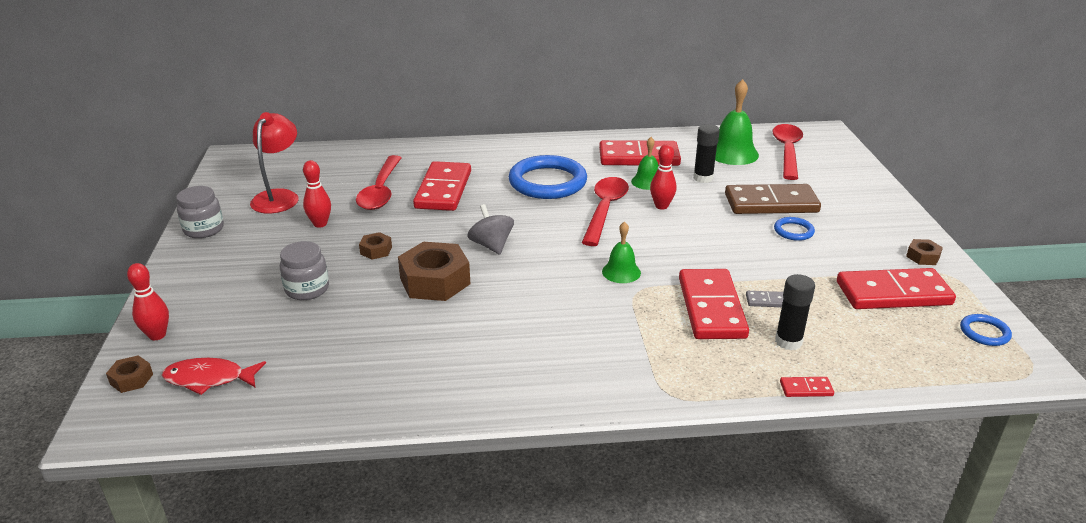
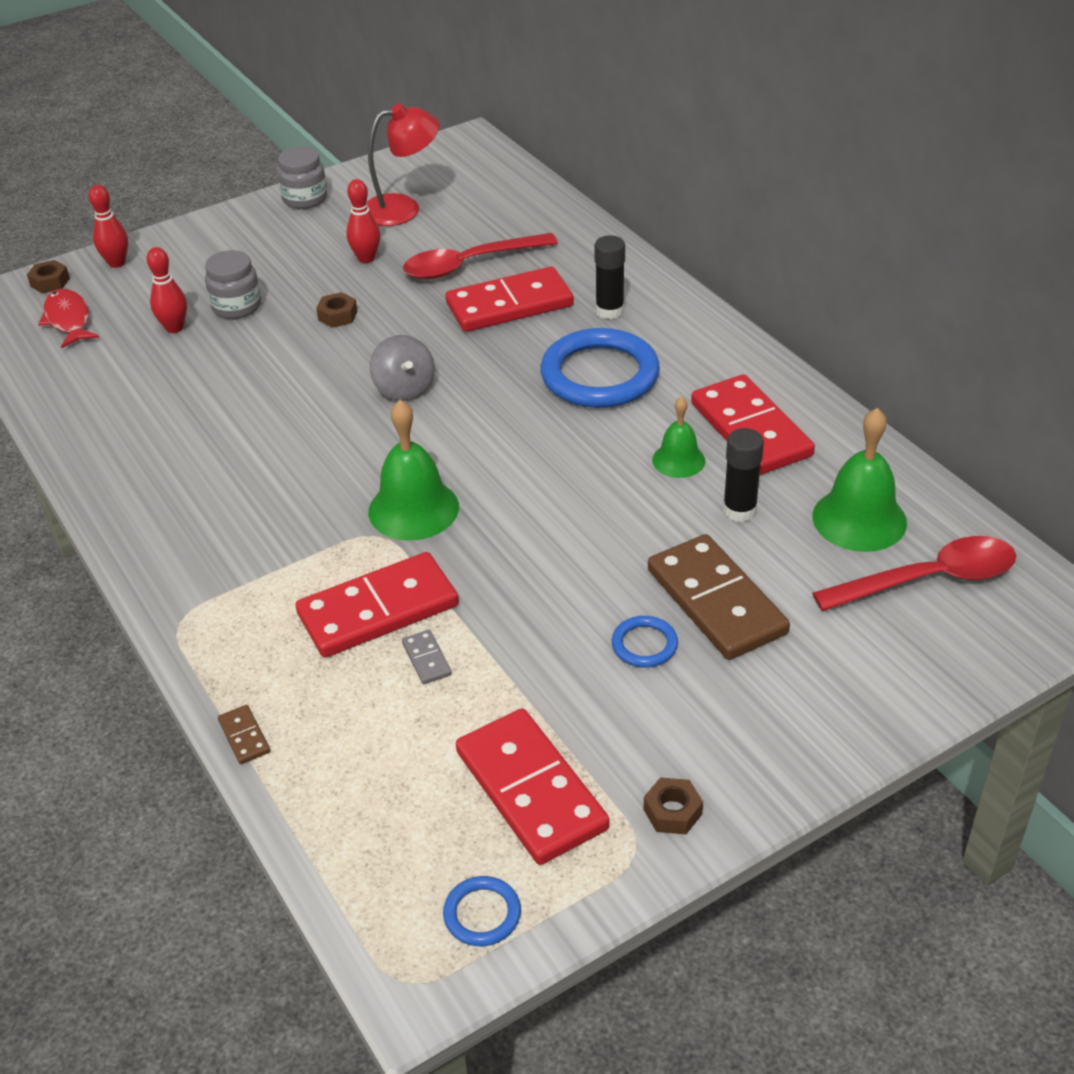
camera: 65 degrees right, 10 degrees up
(435, 281) = (302, 378): brown nut -> none
(491, 245) = (404, 389): grey spinning top -> grey spinning top turned 120 degrees clockwise
(605, 210) = (562, 447): red spoon -> none
(621, 272) = (413, 509): green bell -> green bell, size x1.67
(661, 206) = (615, 494): red bowling pin -> red bowling pin (174, 328)
(788, 341) = (339, 699): black glue stick -> black glue stick (609, 311)
(806, 389) = (244, 736): red domino -> brown domino

